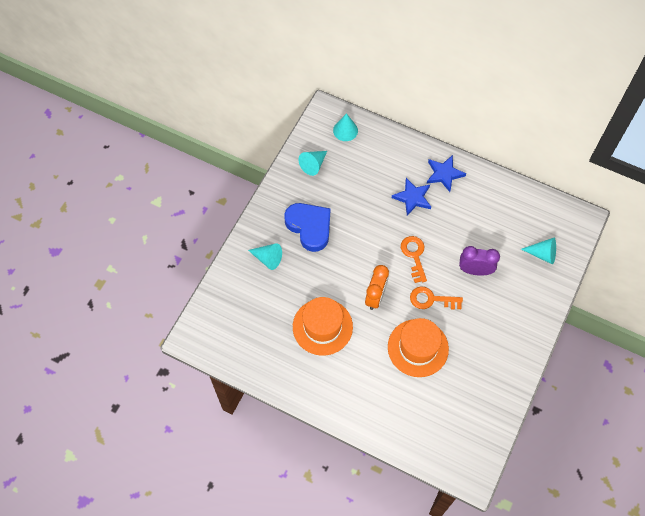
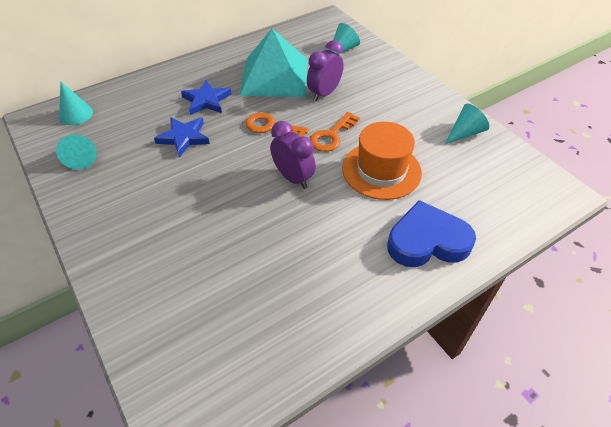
camera: 60 degrees left, 15 degrees down
(267, 258) = (151, 260): turquoise cone -> turquoise cone (465, 133)
(309, 227) = (152, 196): blue heart -> blue heart (427, 241)
(322, 327) = (293, 245): orange hat -> none
(375, 297) = (293, 178): orange clock -> purple clock
(444, 174) = (205, 70): blue star -> blue star (184, 137)
(471, 225) = (274, 76): none -> turquoise pyramid

